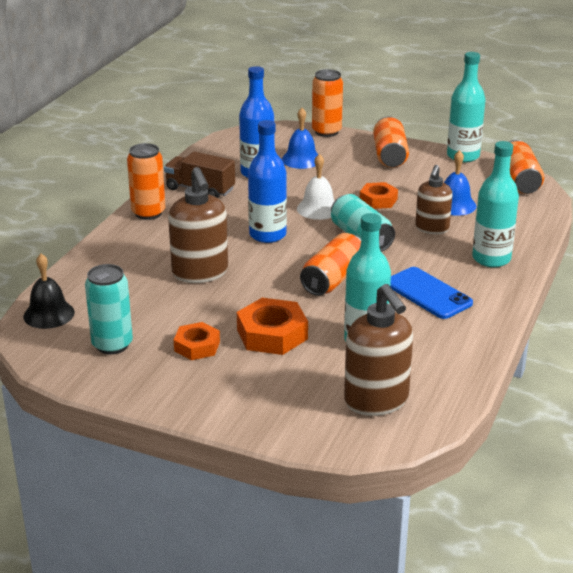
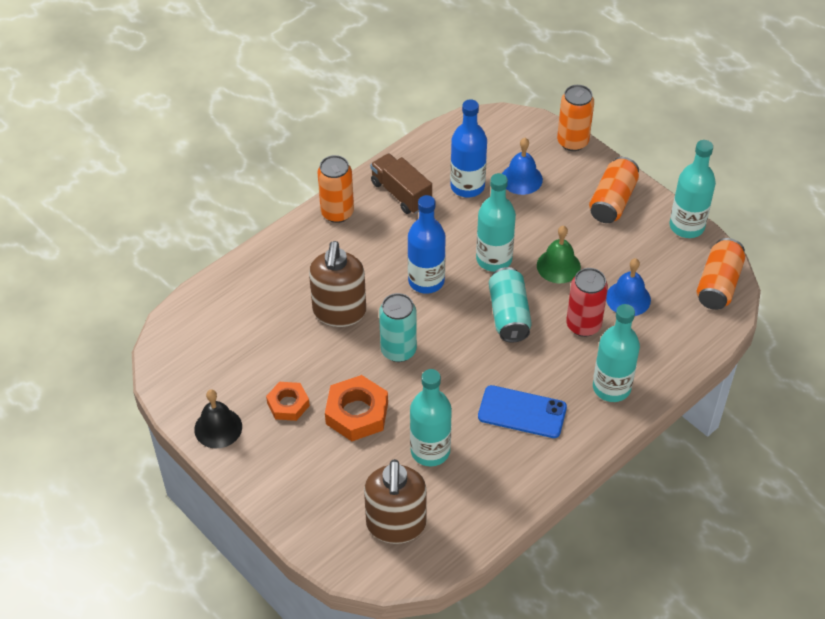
camera: 25 degrees right, 20 degrees up
(49, 314) = (190, 320): black bell -> black bell (218, 428)
(112, 345) = (222, 376): turquoise can -> turquoise can (398, 350)
(318, 209) = (494, 259): white bell -> turquoise bottle
(333, 279) = (449, 362): orange can -> none
(378, 200) = (558, 266): orange nut -> green bell
(428, 293) = (522, 412): blue phone -> blue phone turned 60 degrees counterclockwise
(432, 228) = (583, 325): brown soap dispenser -> red can

